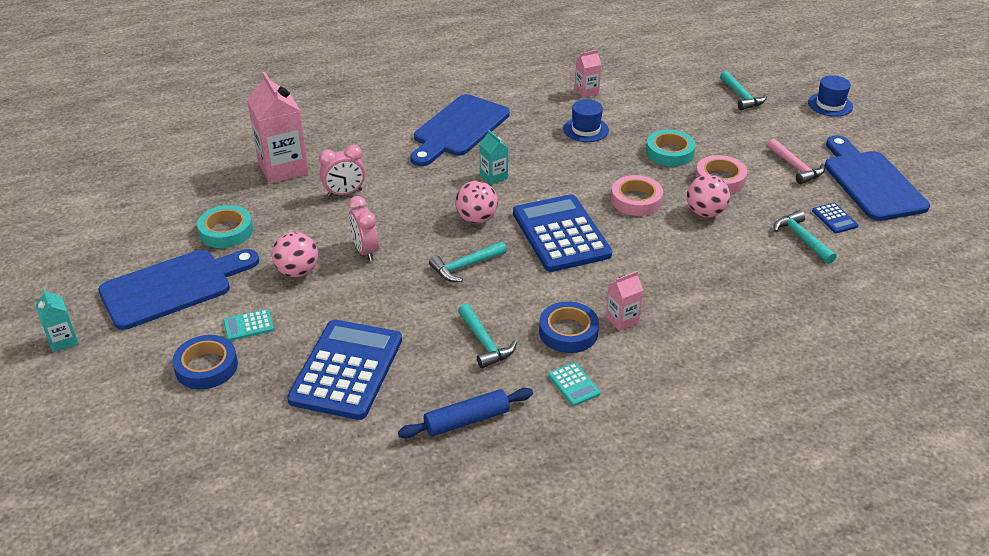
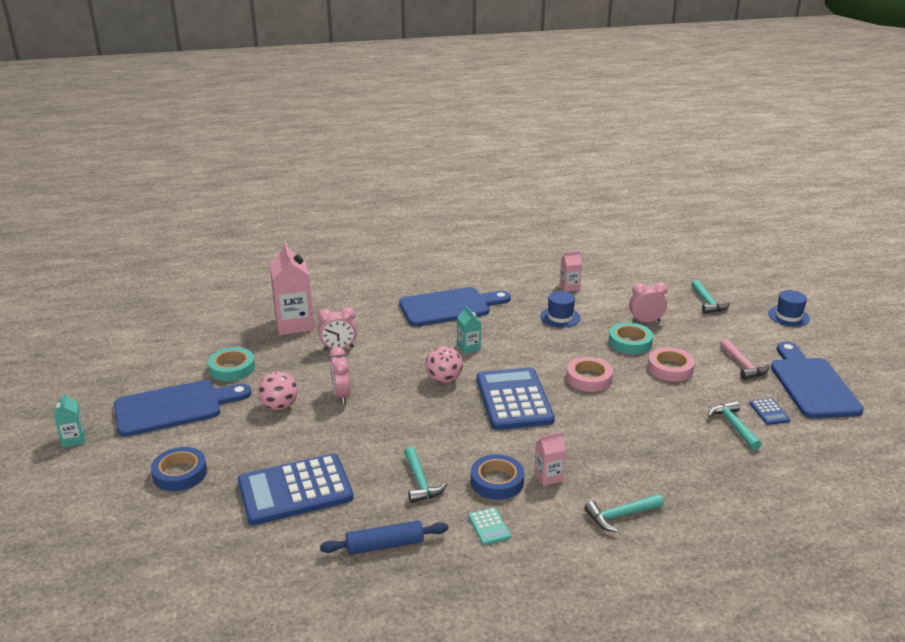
camera: 10 degrees right, 10 degrees down
(248, 325) = (225, 444): turquoise calculator -> none
(347, 370) = (295, 490): blue calculator -> blue calculator turned 135 degrees counterclockwise
(458, 129) = (449, 307): blue cutting board -> blue cutting board turned 150 degrees counterclockwise
(465, 266) = (422, 417): turquoise hammer -> turquoise hammer (620, 515)
(680, 126) = (645, 321): none -> pink clock
(705, 212) = (649, 395): pink ball -> none

